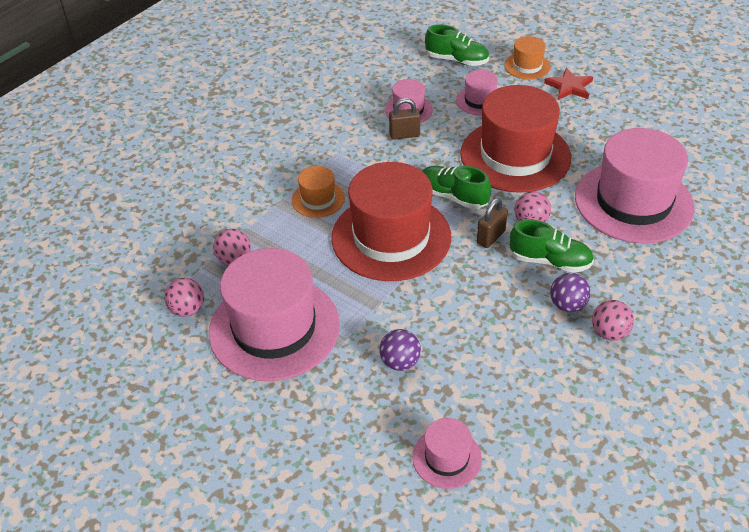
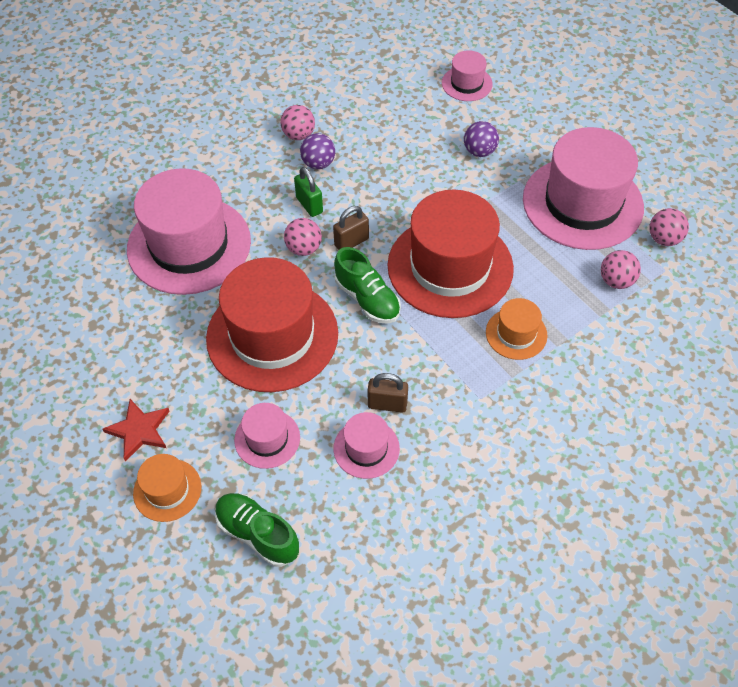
camera: 165 degrees left, 10 degrees up
(550, 261) = (309, 205): green shoe -> green padlock

